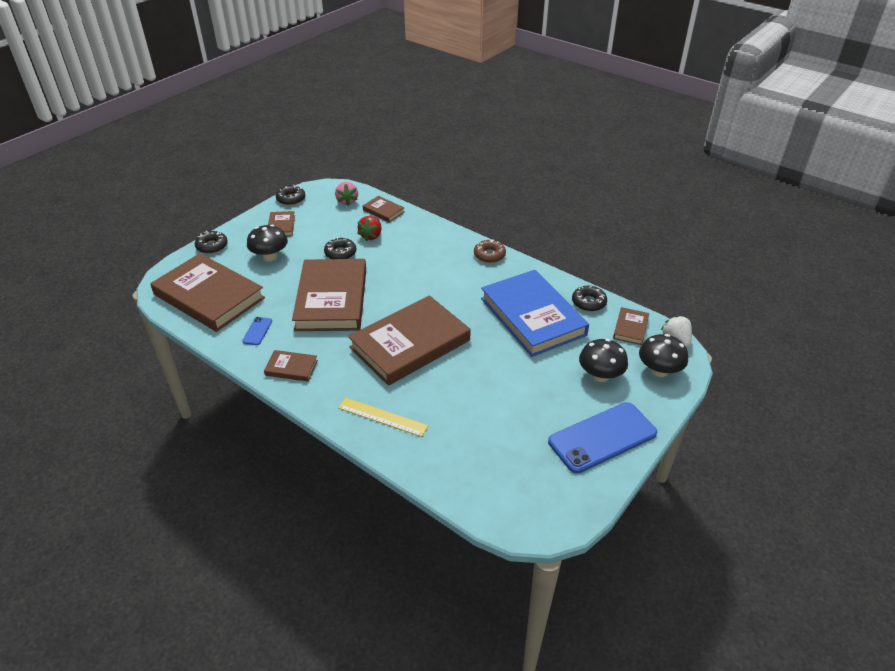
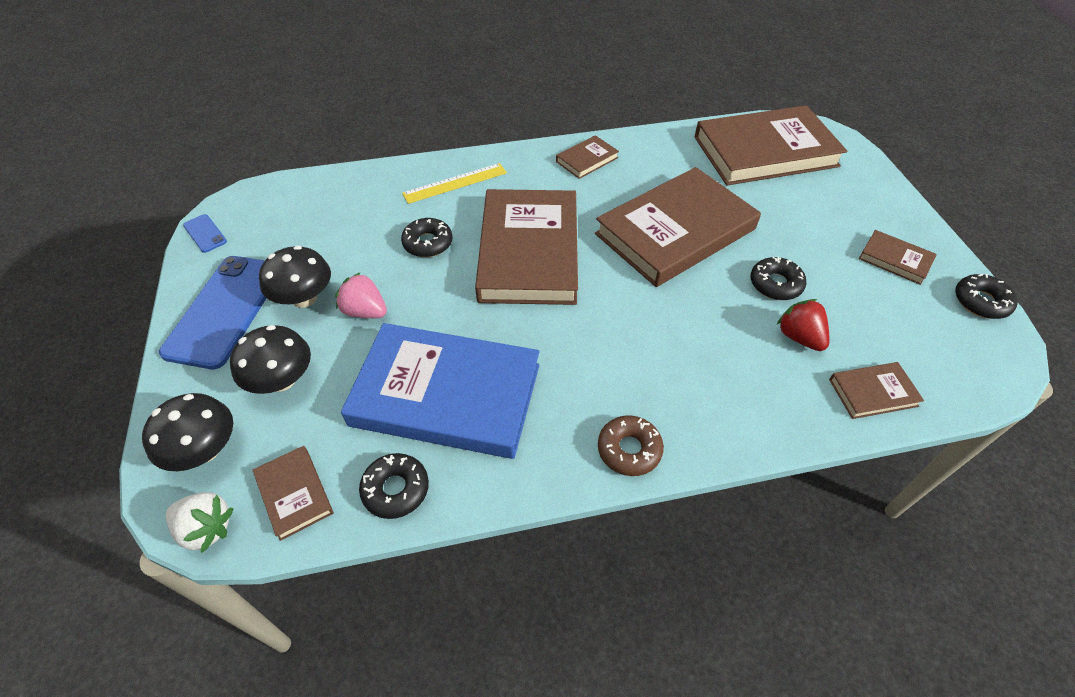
camera: 130 degrees right, 10 degrees up
(212, 246) = (879, 185): black donut -> black donut (428, 243)
(257, 331) = (669, 160): blue phone -> blue phone (205, 233)
(270, 256) = (817, 220): black mushroom -> black mushroom (304, 298)
(331, 299) = (675, 231): brown book -> brown book turned 75 degrees counterclockwise
(347, 201) = (936, 363): pink strawberry -> pink strawberry (365, 311)

